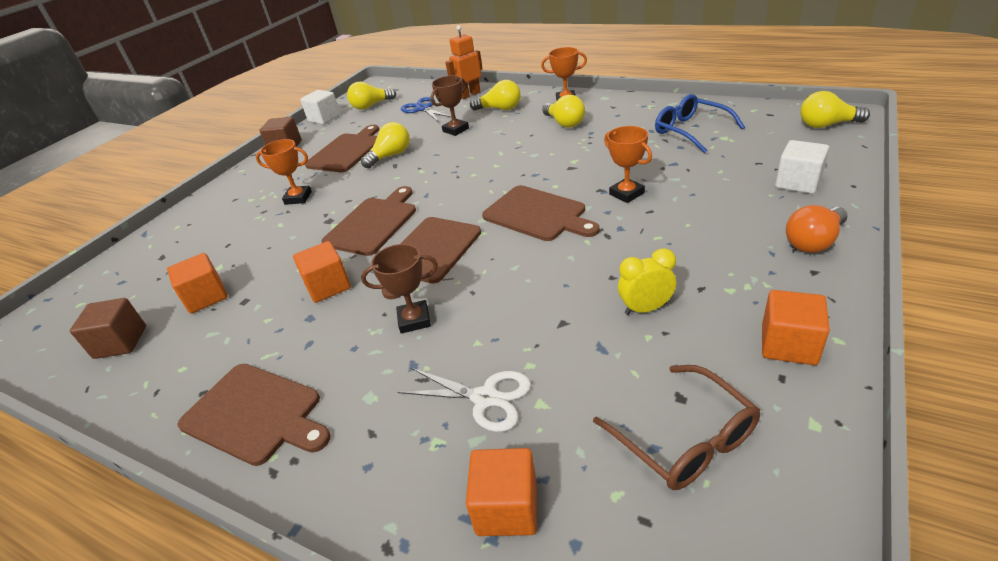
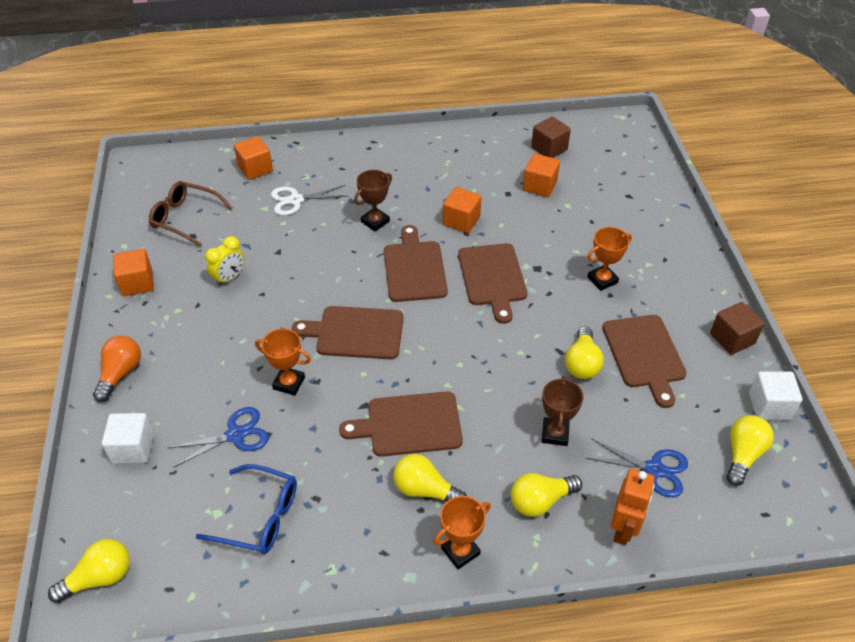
camera: 140 degrees right, 10 degrees up
(255, 414) = (412, 153): brown cutting board -> brown cutting board (409, 424)
(693, 172) = (235, 435): none -> blue scissors

